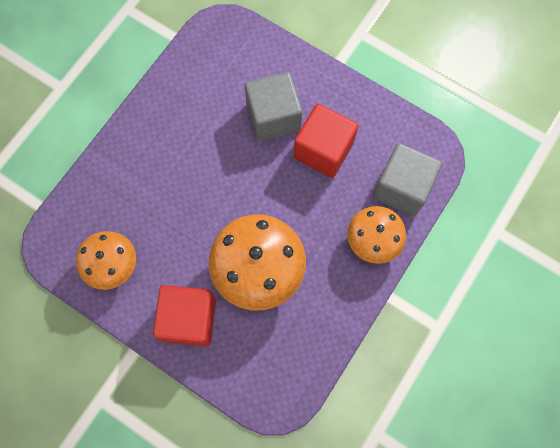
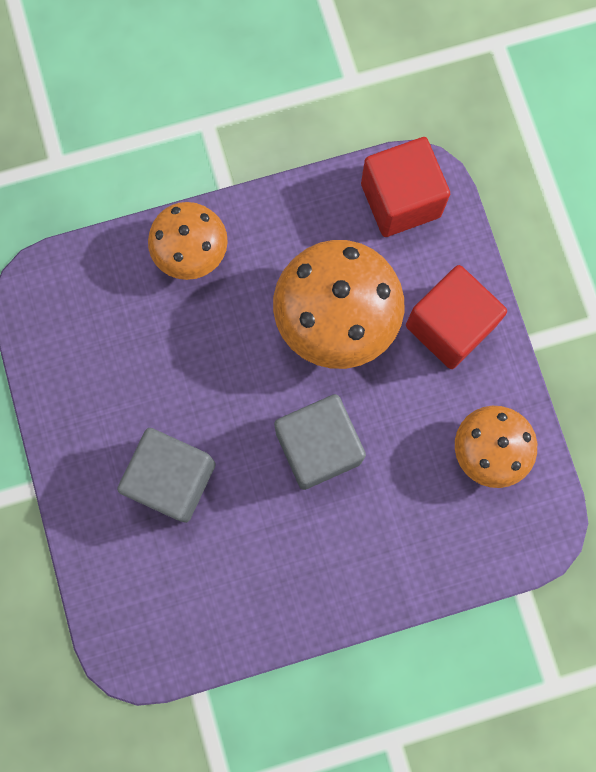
camera: 140 degrees left, 5 degrees up
(323, 150) = (152, 392): red cube -> red cube (400, 200)
(402, 188) = (108, 281): grey cube -> grey cube (318, 447)

